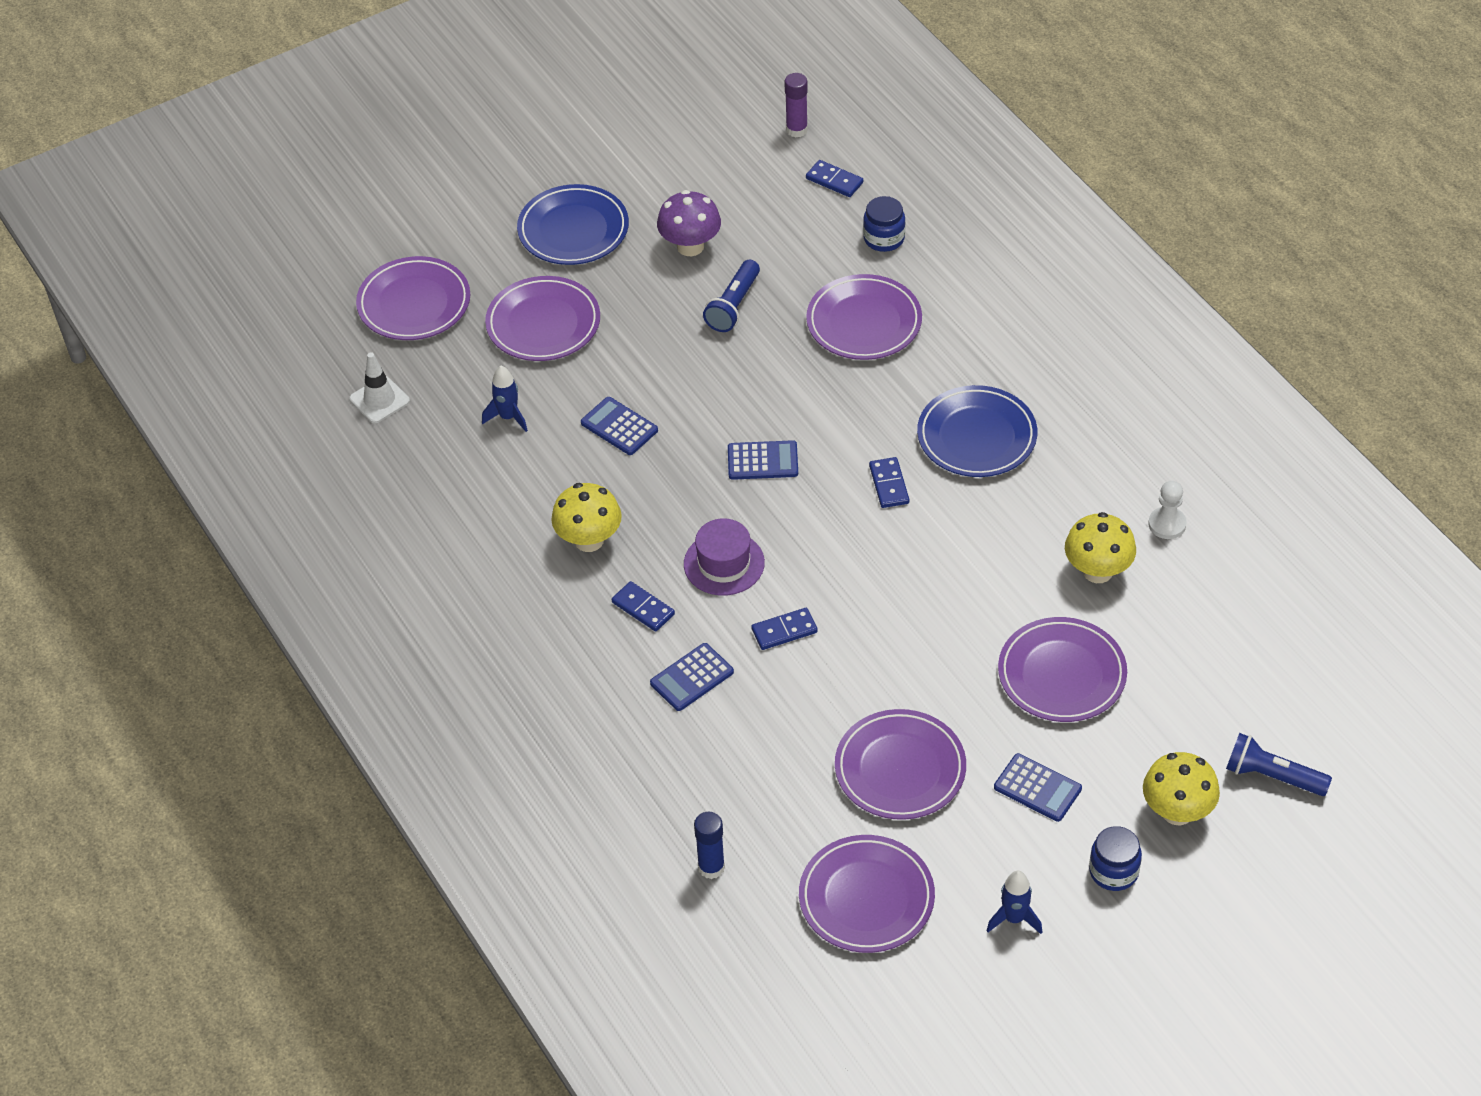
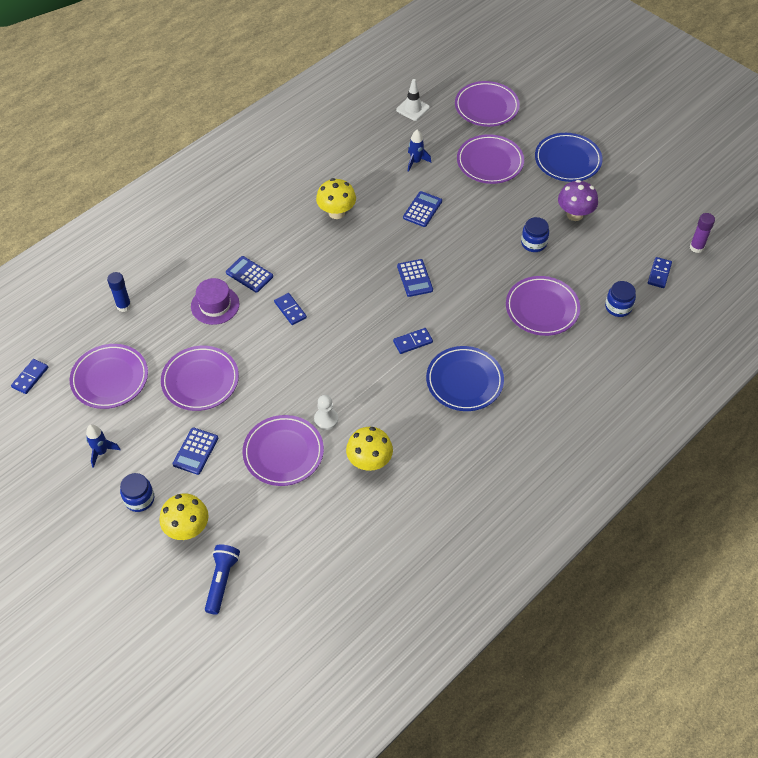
camera: 75 degrees right, 5 degrees up
(643, 608) = (293, 245): blue domino -> blue domino (30, 377)
(724, 563) = (333, 274): purple hat -> purple hat (215, 305)
(733, 305) = (533, 243): blue flashlight -> blue jar
(1167, 524) = (418, 496): white pawn -> white pawn (326, 419)

